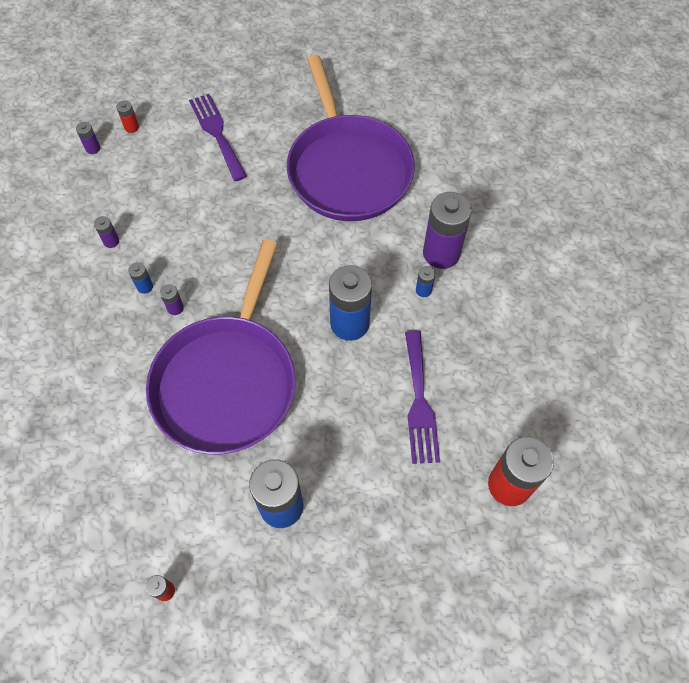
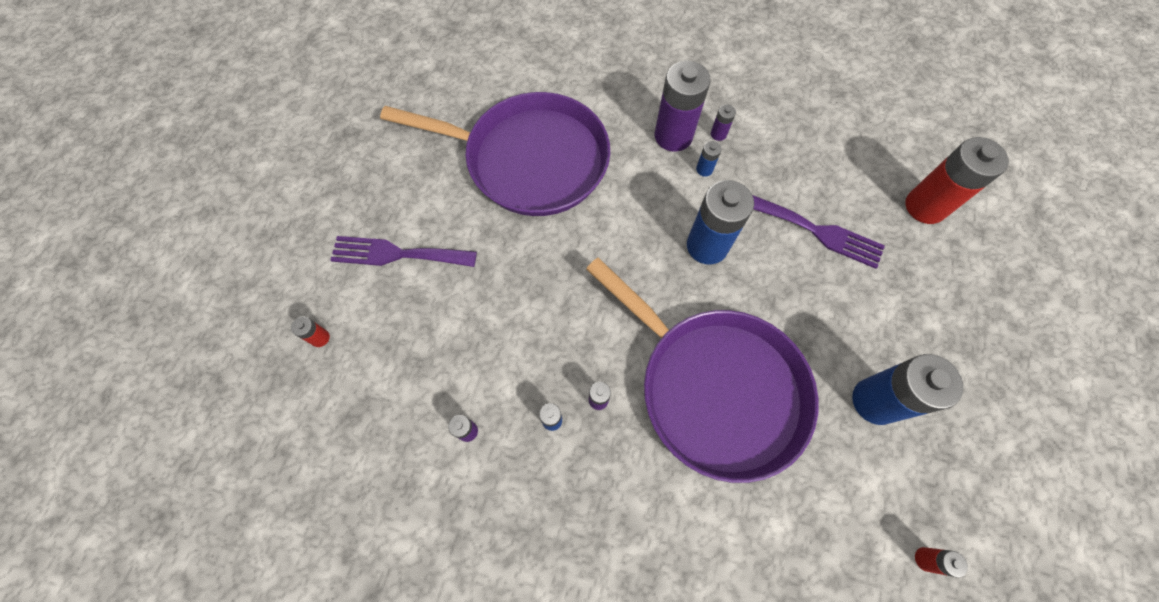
camera: 60 degrees left, 5 degrees up
(93, 148) = (318, 395): purple battery -> purple battery (718, 134)

